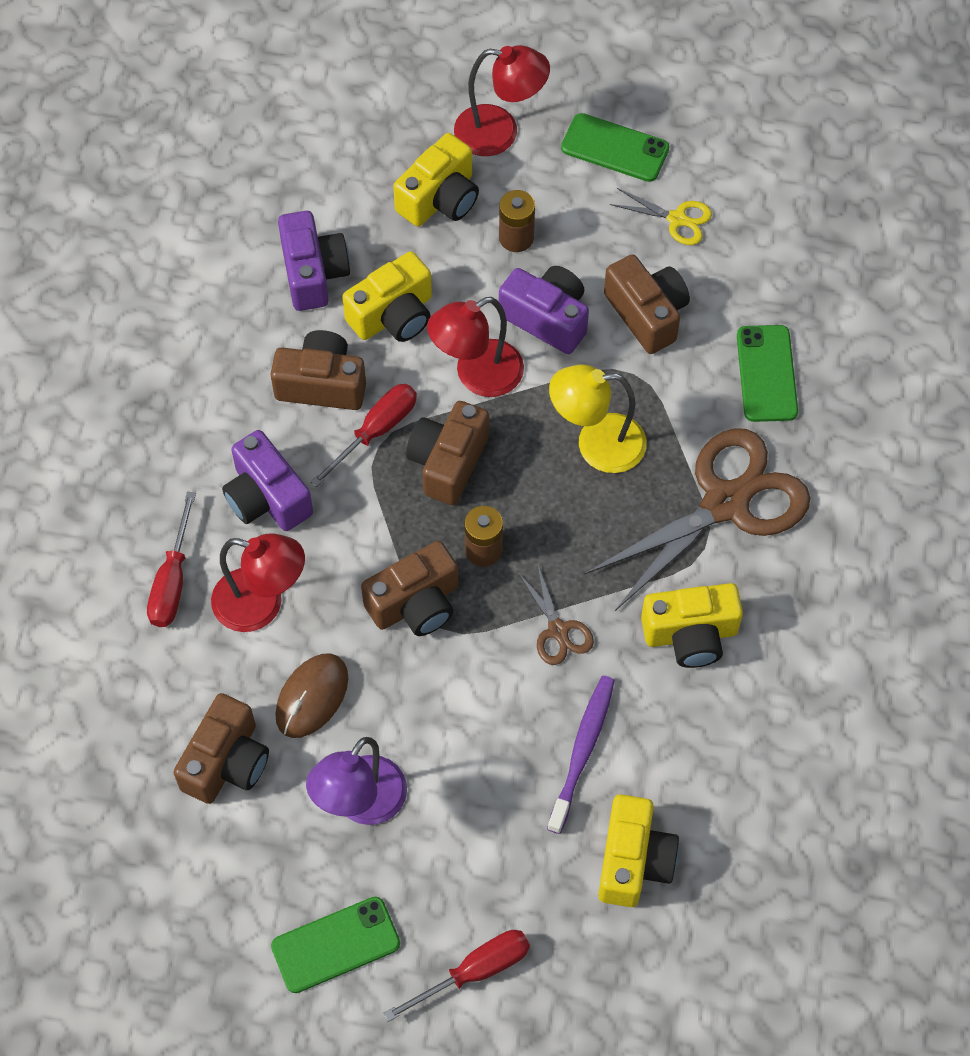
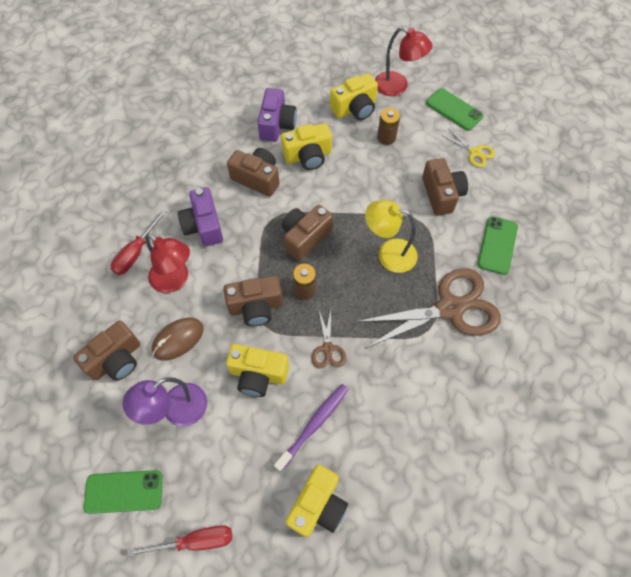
camera: 20 degrees right, 0 degrees up
(376, 431) = (274, 210): red screwdriver -> none
(477, 375) = (338, 198): red lamp -> none
(547, 318) = (387, 181): purple camera -> none
(690, 634) = (403, 377): yellow camera -> yellow camera (258, 375)

